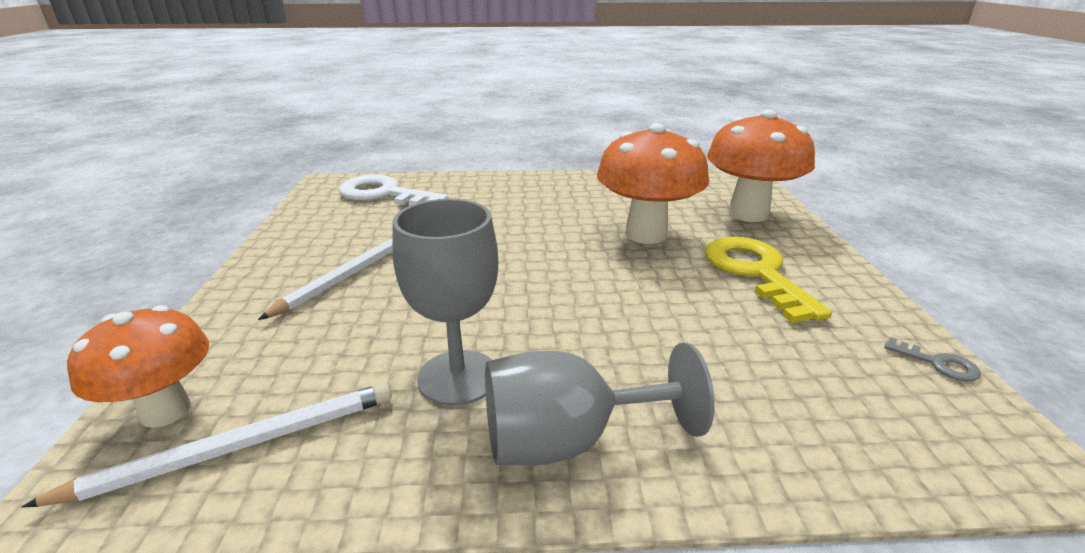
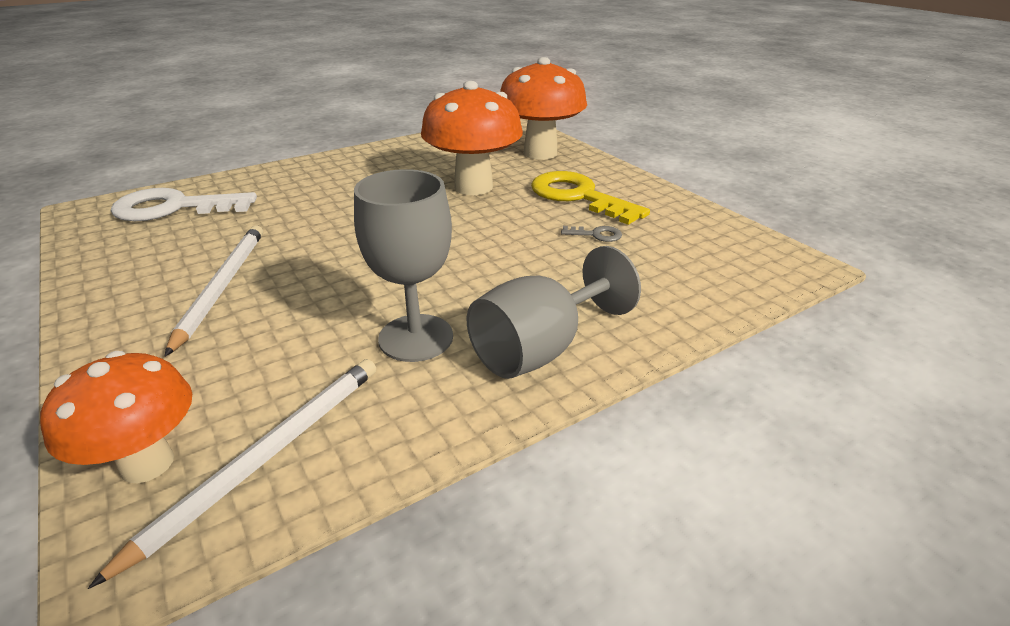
camera: 30 degrees left, 5 degrees up
(938, 363) = (726, 225): grey key -> grey key (596, 235)

